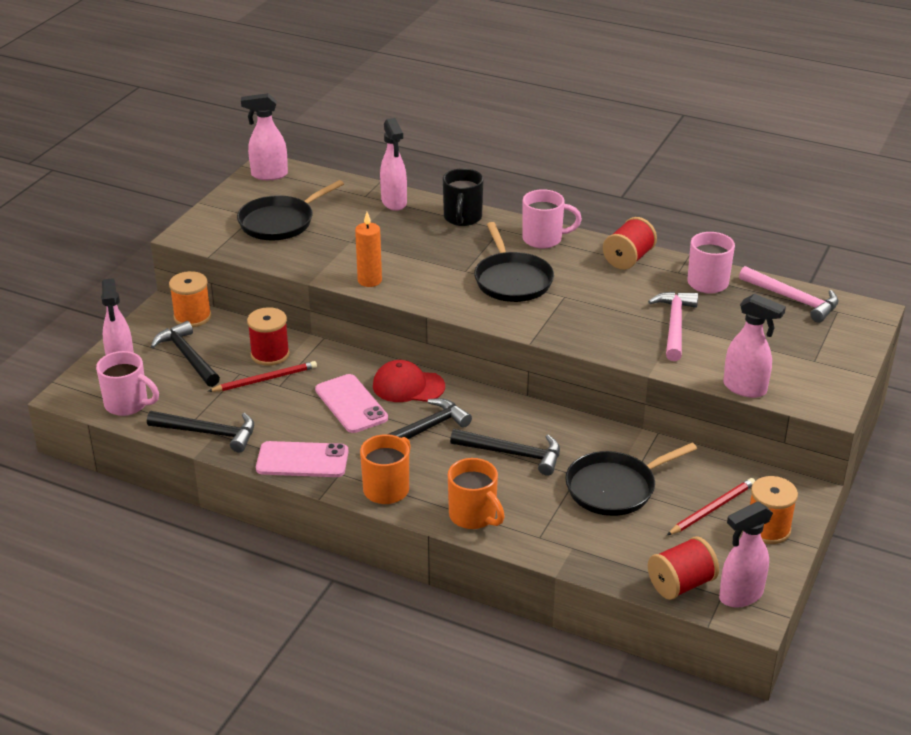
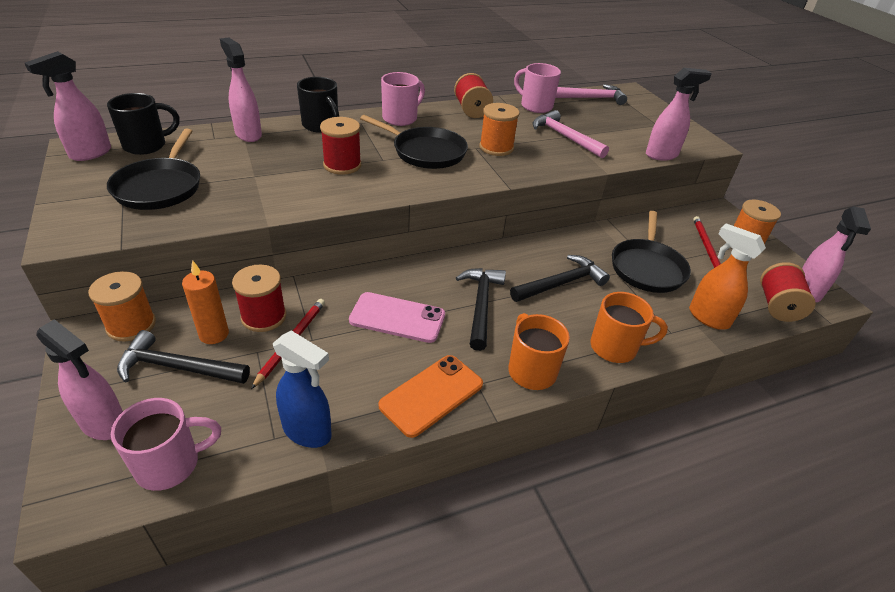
camera: 50 degrees left, 5 degrees up
(209, 433) = (308, 432): black hammer -> blue spray bottle
(302, 460) = (431, 395): pink phone -> orange phone
(311, 183) = (146, 145): none -> black mug
(369, 280) = (320, 198): orange candle -> orange candle (214, 334)
(394, 202) = (248, 134): pink spray bottle -> pink spray bottle turned 150 degrees counterclockwise
(408, 386) = (418, 277): red cap -> none
(426, 261) = (342, 165): none -> red spool
(584, 304) = (496, 147): none -> orange spool
(593, 549) = (708, 317): none -> orange spray bottle

